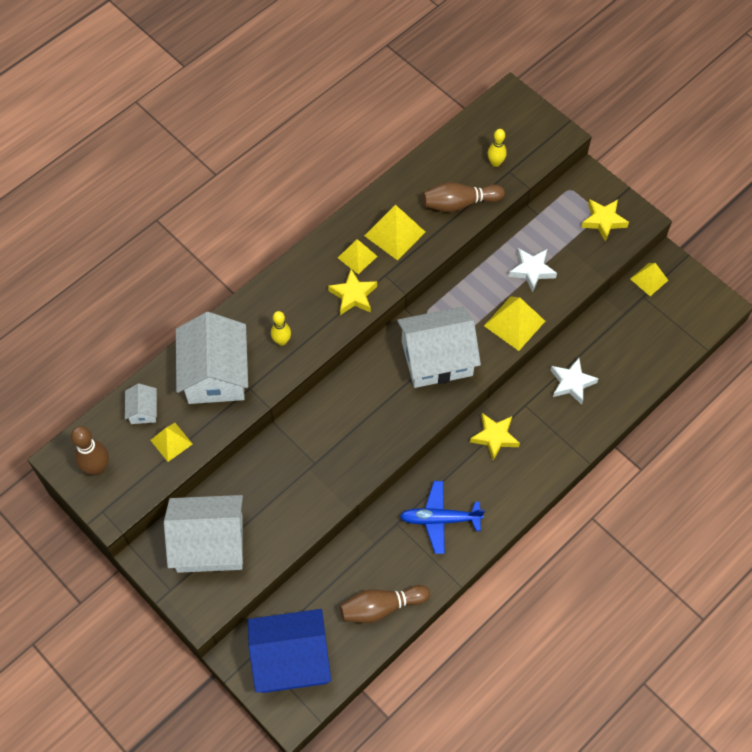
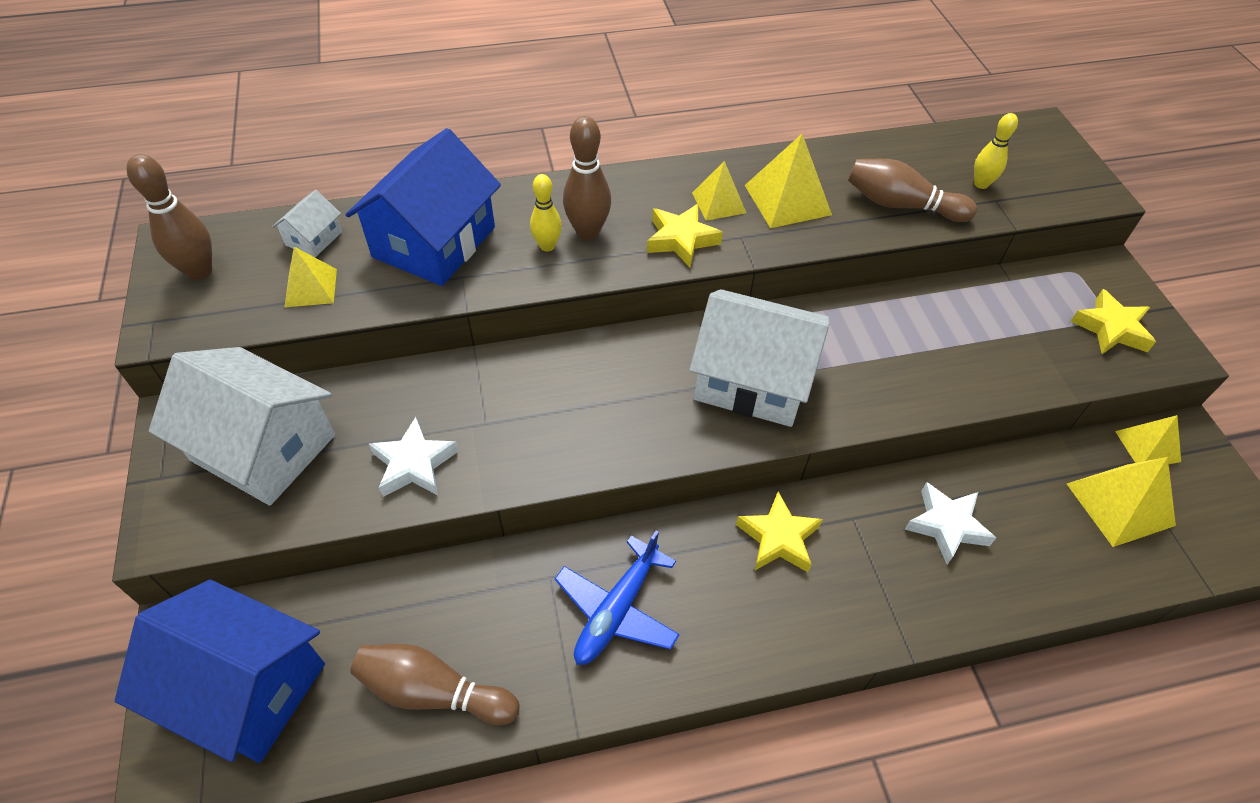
camera: 30 degrees right, 10 degrees down
(215, 374) = (434, 242): white house -> blue house
(297, 318) = (588, 232): none -> brown bowling pin
(440, 519) = (617, 610): blue plane -> blue plane turned 90 degrees counterclockwise
(514, 323) = (898, 391): yellow pyramid -> yellow pyramid (1119, 504)
(532, 271) = (963, 340): white star -> white star (414, 464)

